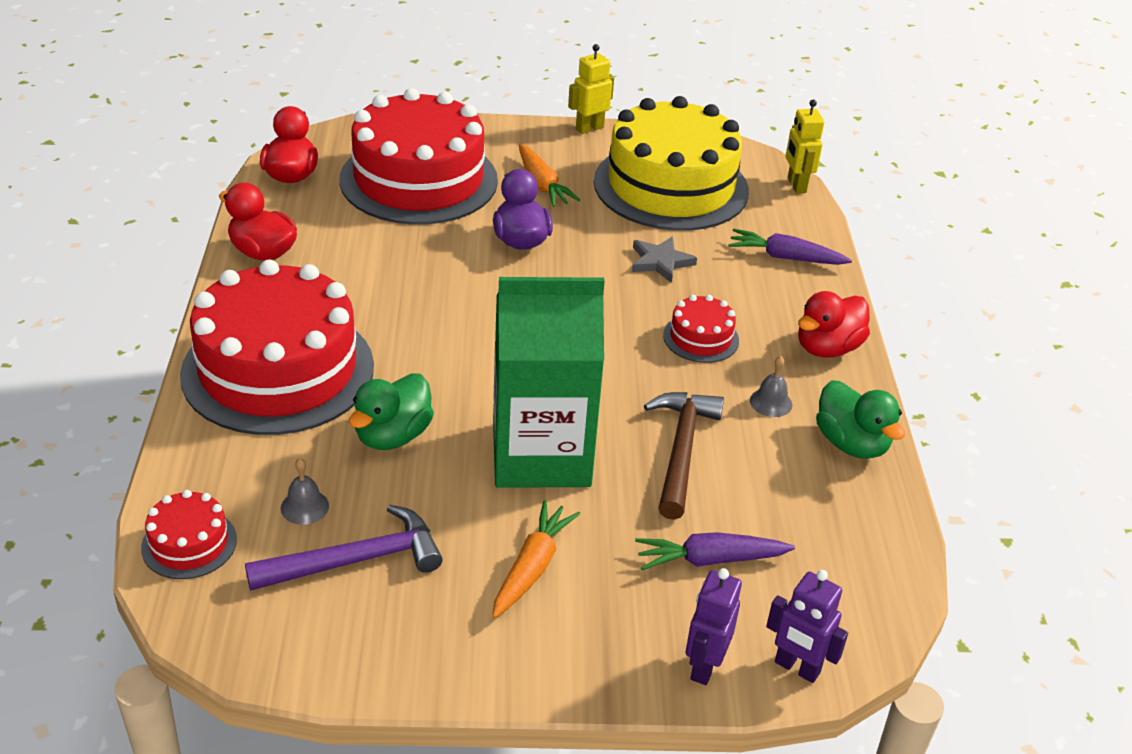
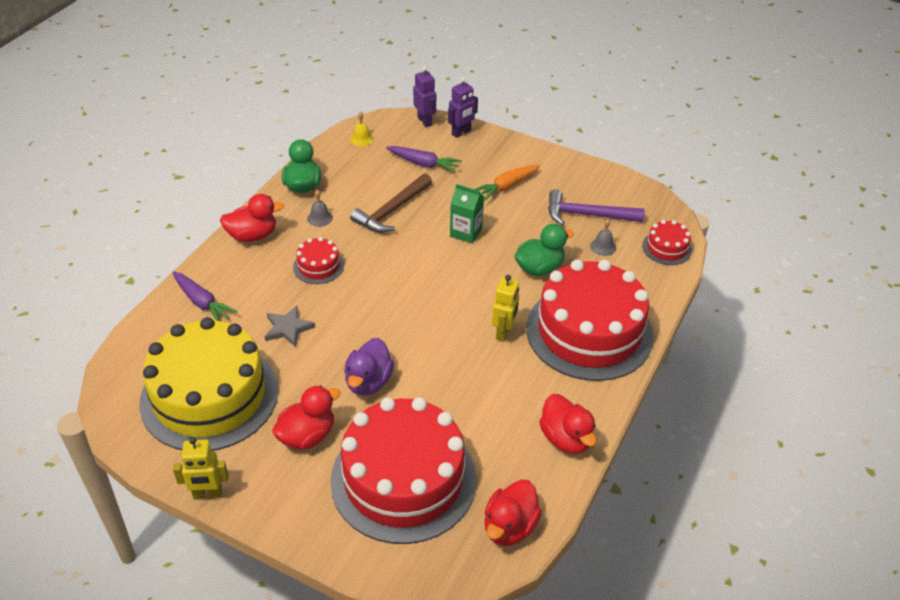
camera: 150 degrees left, 5 degrees up
(541, 454) = (466, 232): green carton -> green carton, size x0.46
(542, 184) = (307, 436): orange carrot -> red duck
(796, 185) = (115, 362): yellow robot -> yellow robot (503, 332)
(863, 572) = (361, 139): none -> yellow bell

